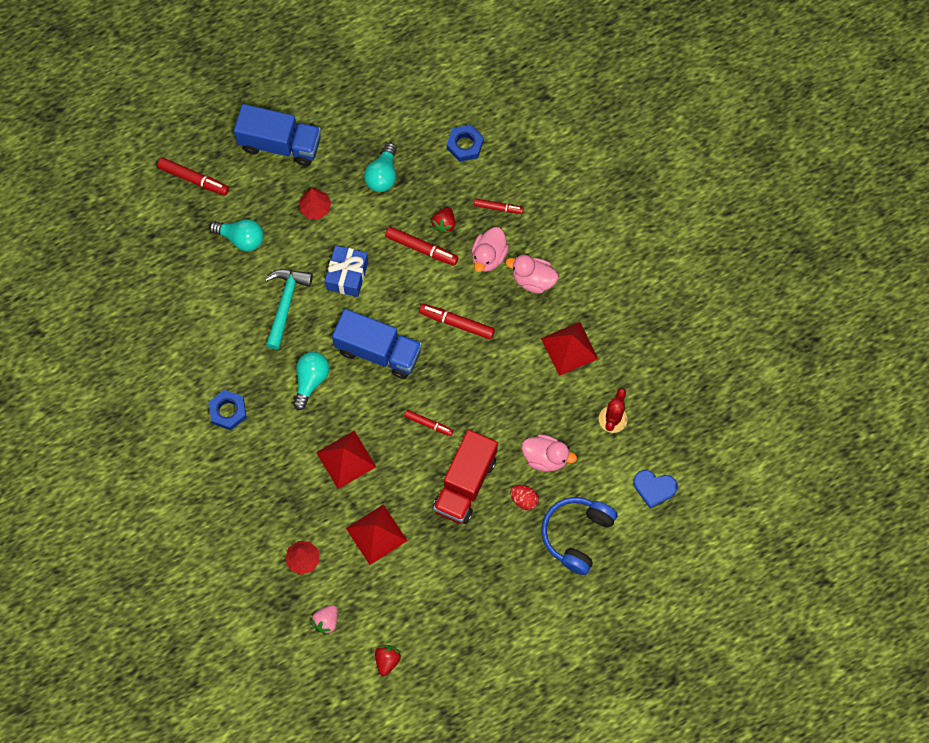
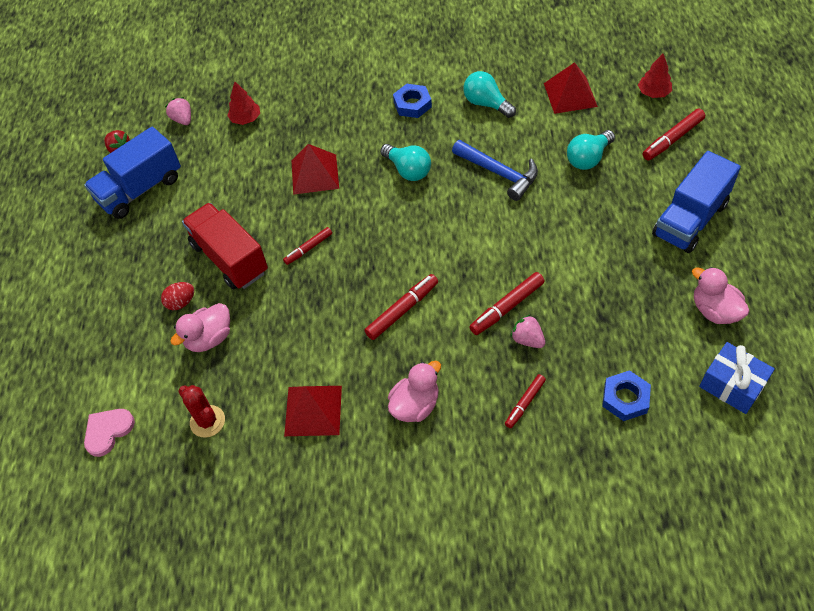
camera: 120 degrees right, 15 degrees down
(285, 304) = (499, 173): turquoise hammer -> blue hammer
(315, 208) = (598, 227): red tree -> red tree (653, 93)
(347, 275) = (506, 231): blue gift -> blue gift (732, 385)
(376, 534) = (231, 175): red pyramid -> red pyramid (570, 94)
(378, 351) = (408, 232): blue truck -> blue truck (140, 189)
(383, 175) = (615, 300): turquoise light bulb -> turquoise light bulb (486, 104)
(444, 224) = (527, 339): red strawberry -> pink strawberry
(489, 256) = (466, 370): pink duck -> pink duck (714, 311)
(576, 535) = (115, 335): blue headphones -> none
(654, 488) = (108, 431): blue heart -> pink heart

